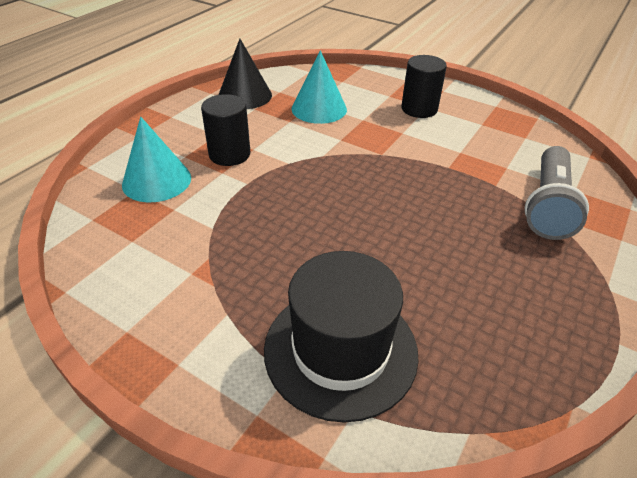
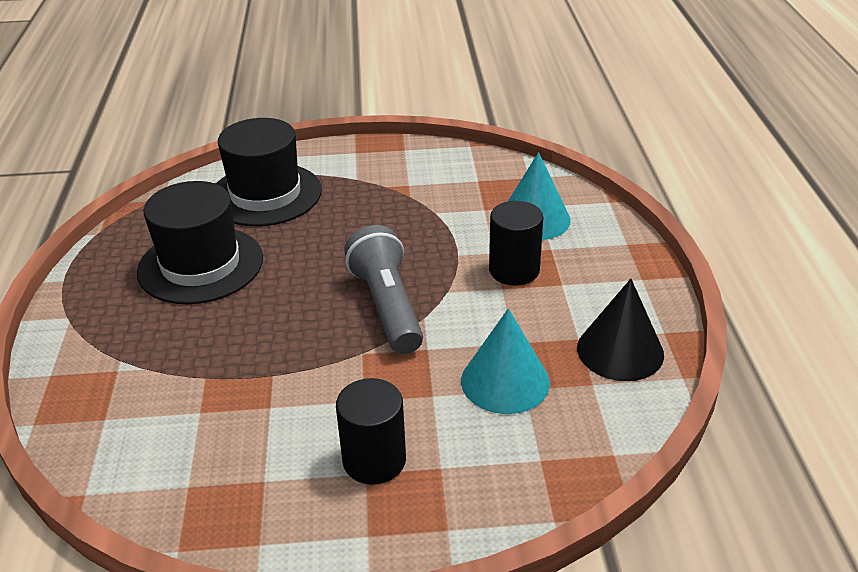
camera: 145 degrees right, 5 degrees down
(462, 283) = (200, 265): none -> black hat
(548, 206) = (136, 378): grey flashlight -> grey flashlight (387, 306)

